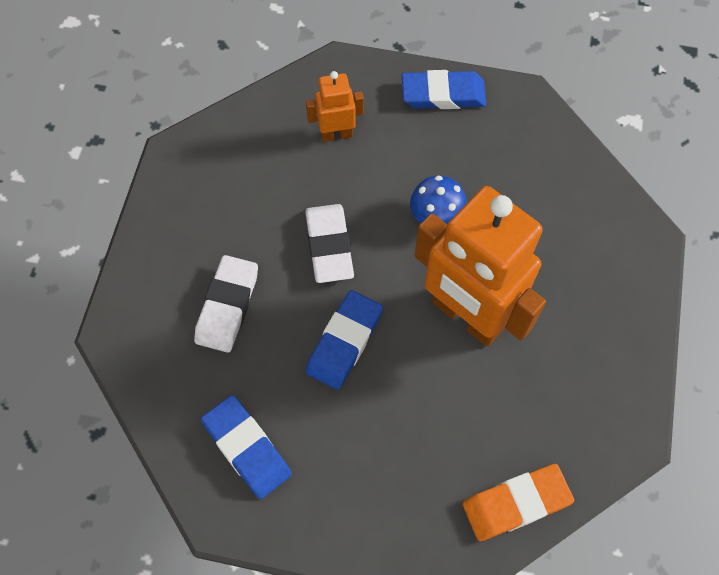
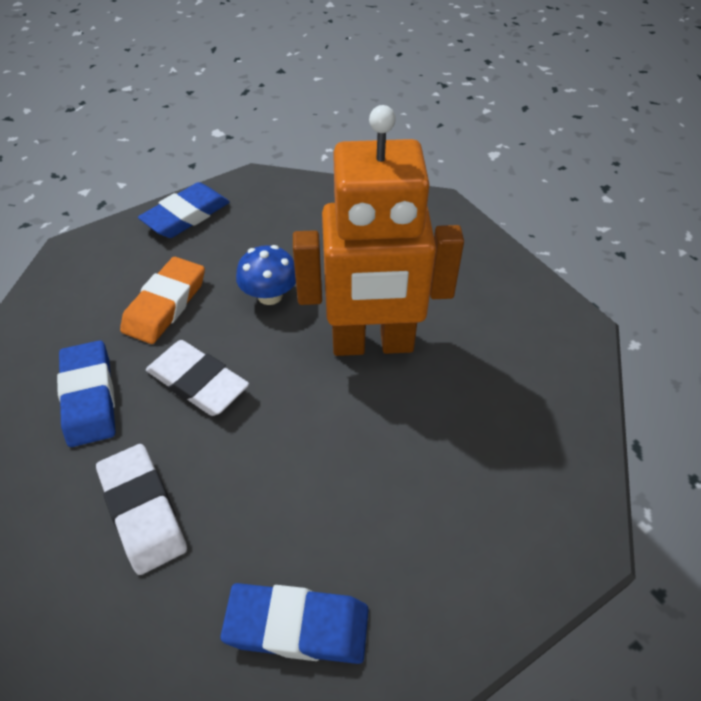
camera: 45 degrees left, 15 degrees down
(336, 134) = (118, 298): orange robot -> none
(344, 342) = (293, 445): blue eraser -> blue eraser (89, 397)
(516, 503) = (567, 444): orange eraser -> orange eraser (165, 304)

